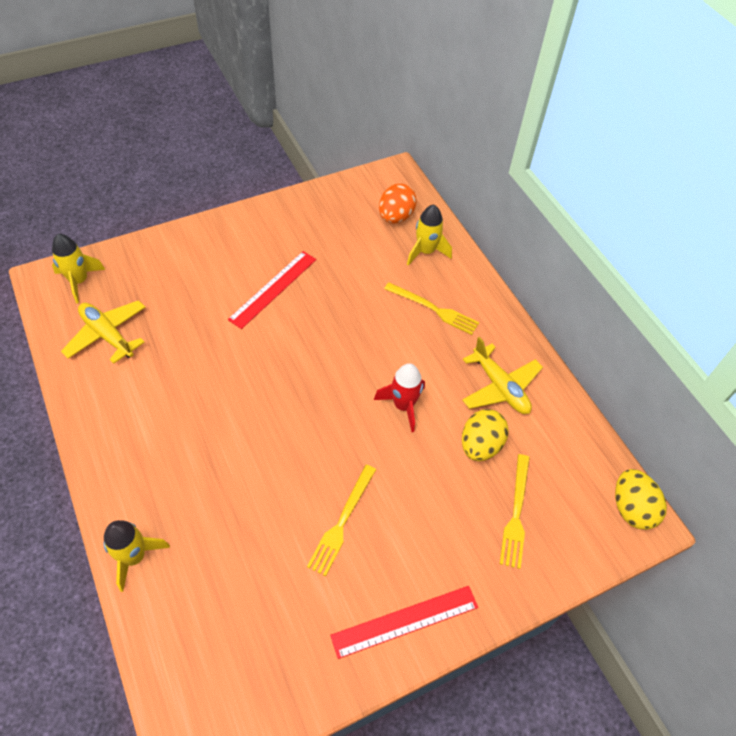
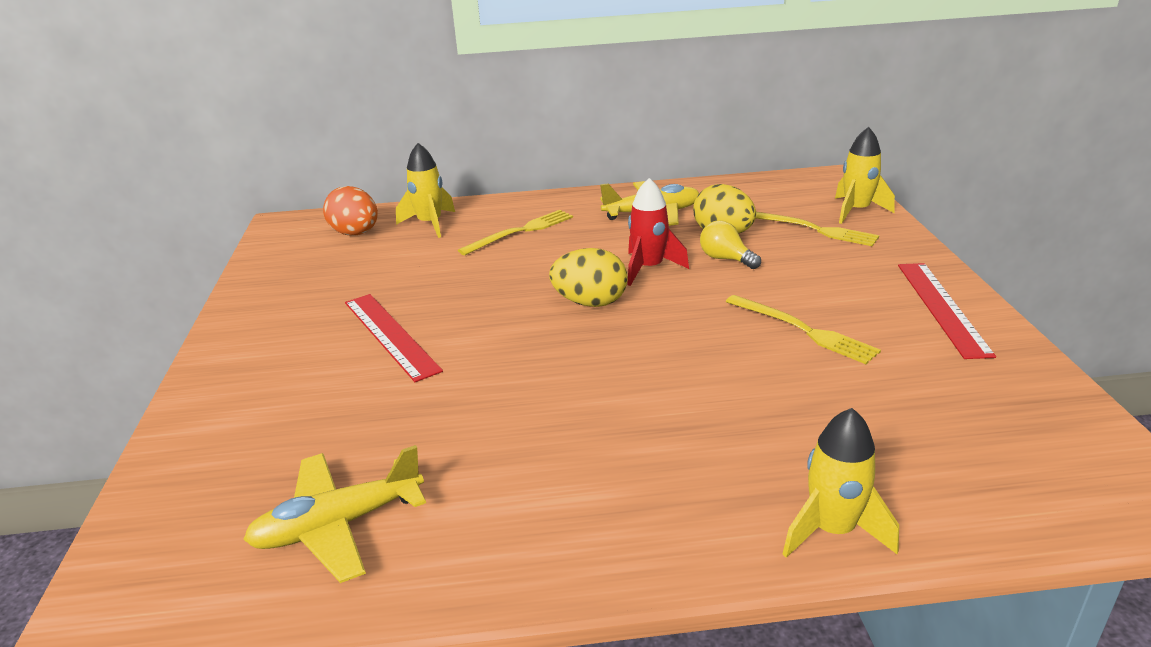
camera: 65 degrees left, 25 degrees down
(79, 281) = (162, 558): yellow rocket -> yellow rocket (856, 211)
(436, 454) = (725, 259): none -> yellow light bulb
(631, 508) = (818, 180): yellow egg -> yellow egg (590, 302)

